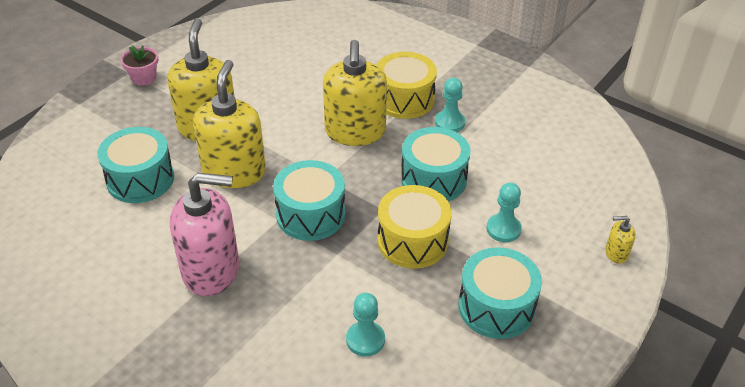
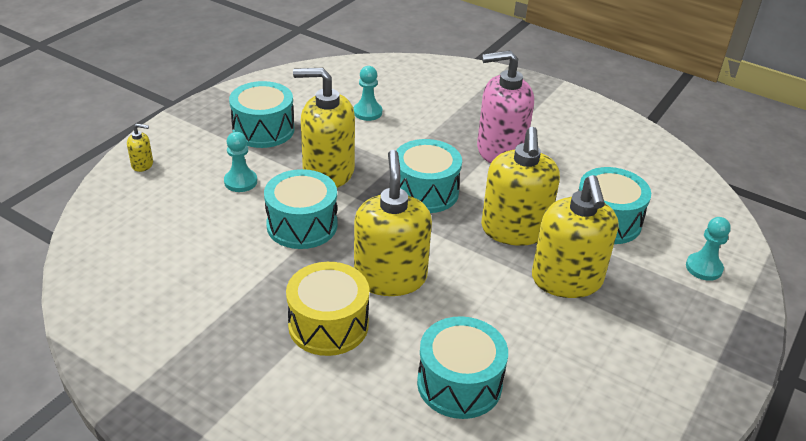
camera: 175 degrees right, 5 degrees down
(144, 78) = (690, 351): pink flower pot -> none
(315, 64) = (459, 383): none -> turquoise drum
(412, 241) = (328, 172): yellow drum -> yellow soap dispenser
(449, 123) = (273, 292): turquoise pawn -> turquoise pawn (703, 268)

